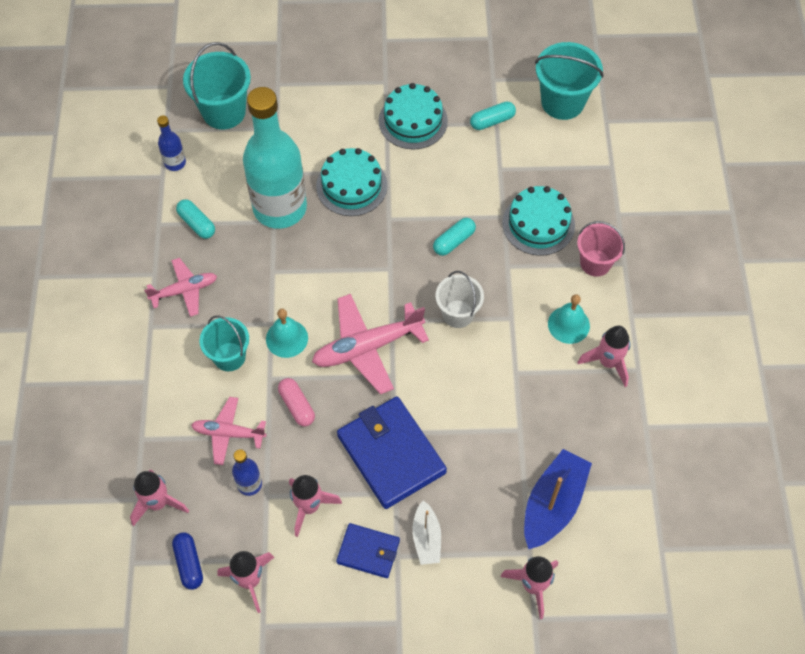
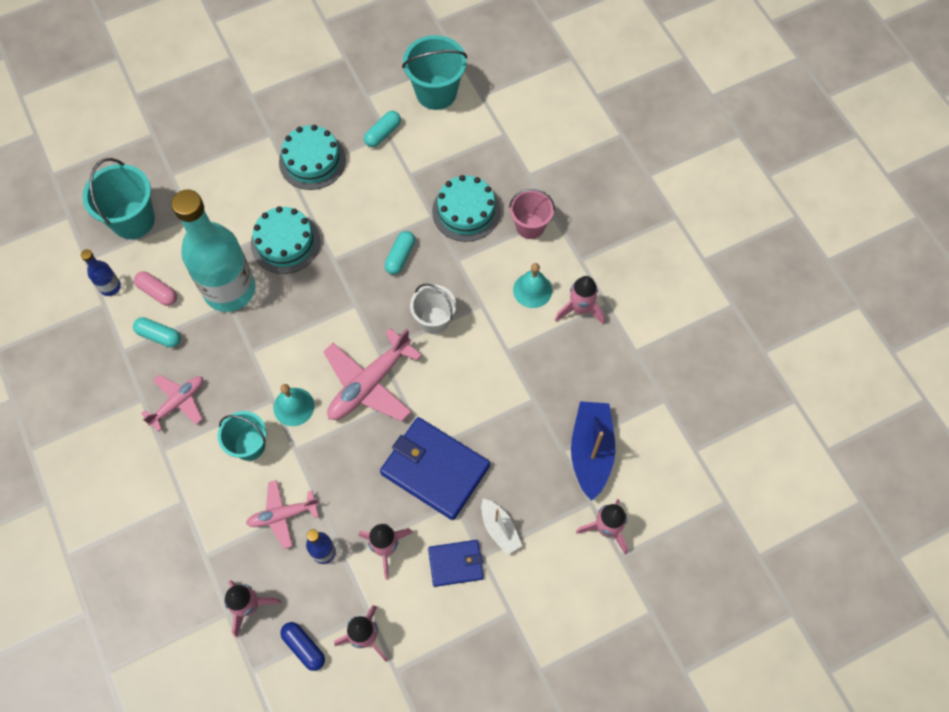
camera: 25 degrees left, 5 degrees up
(297, 406) = (332, 463): pink capsule -> pink capsule (157, 292)

